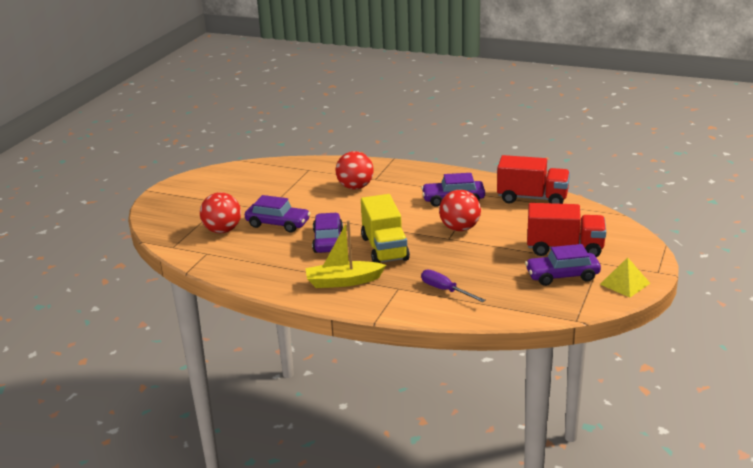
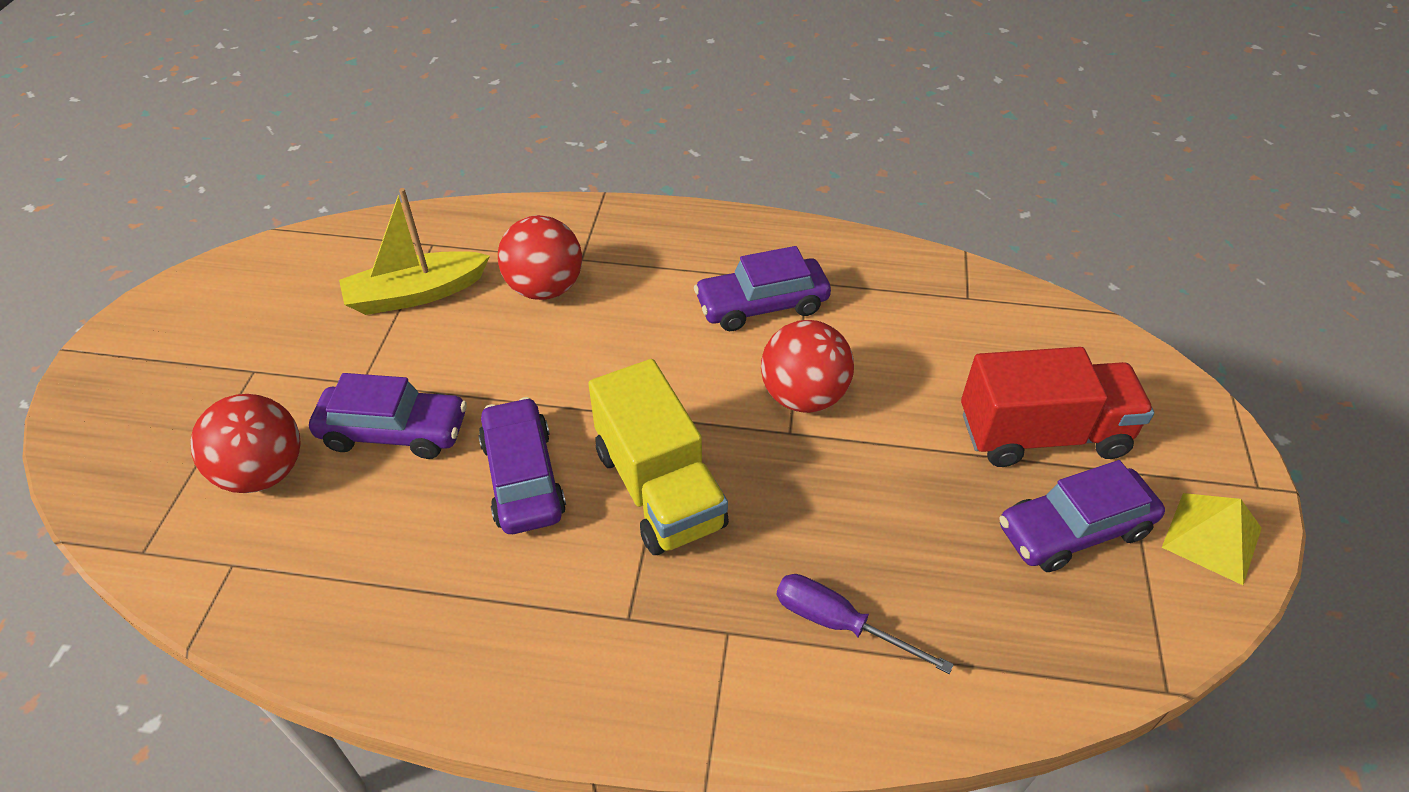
camera: 15 degrees left, 20 degrees up
(343, 281) = (591, 627): yellow boat -> yellow boat (416, 294)
(532, 198) = (918, 283): red truck -> none

